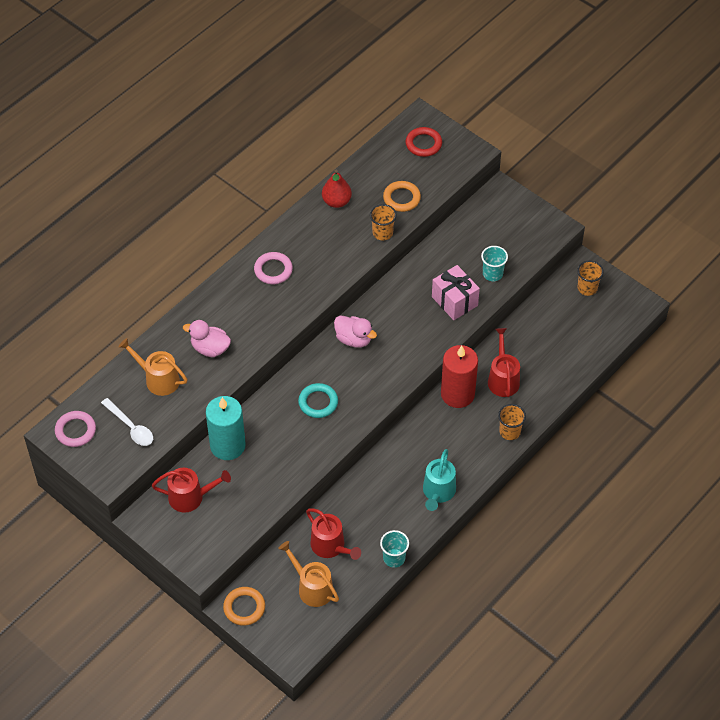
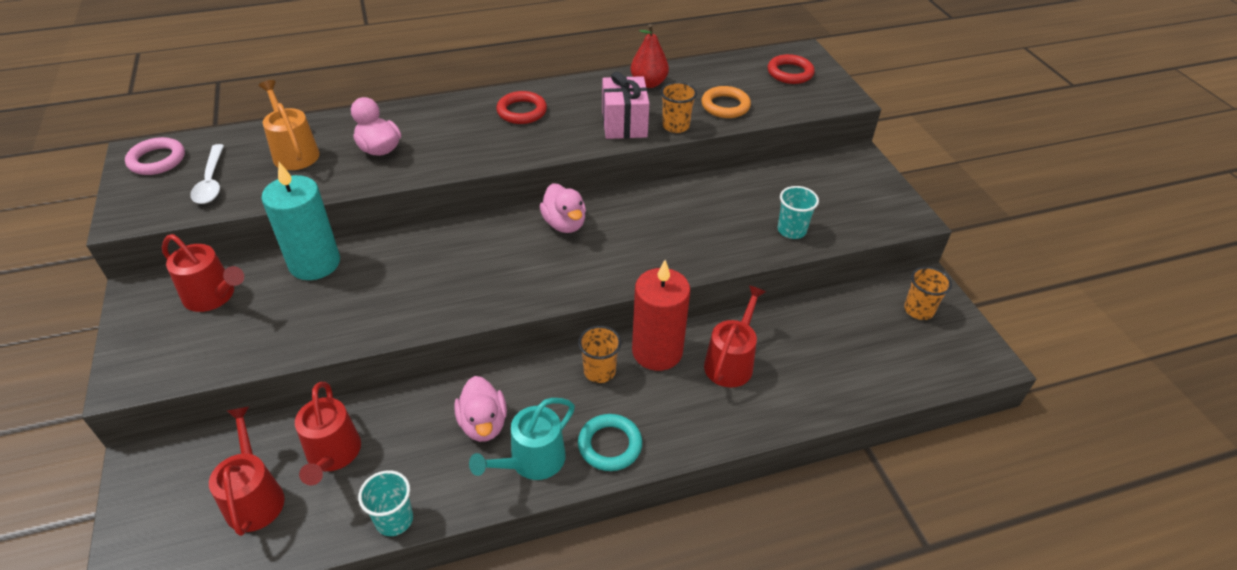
camera: 30 degrees right, 10 degrees down
(244, 607) = (152, 473): orange ring -> none
(273, 270) = (522, 111): pink ring -> red ring
(312, 588) = (255, 498): orange watering can -> red watering can
(318, 402) = (460, 268): turquoise ring -> turquoise ring (610, 445)
(396, 487) = (483, 424): none -> pink duck
(454, 301) = (720, 238): pink gift -> pink gift (624, 124)
(510, 432) = (693, 432): orange cup -> orange cup (599, 371)

